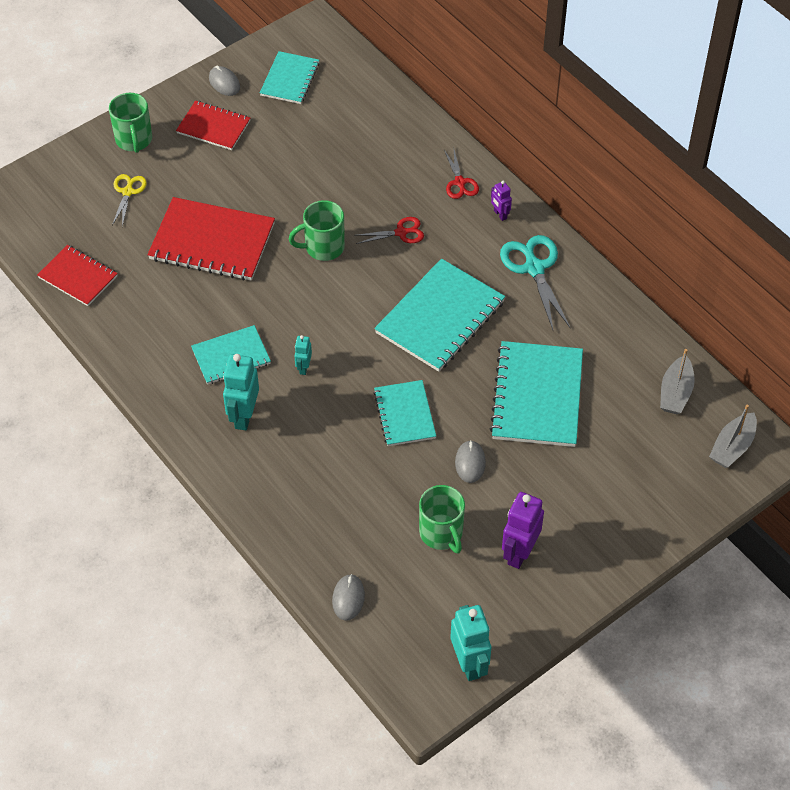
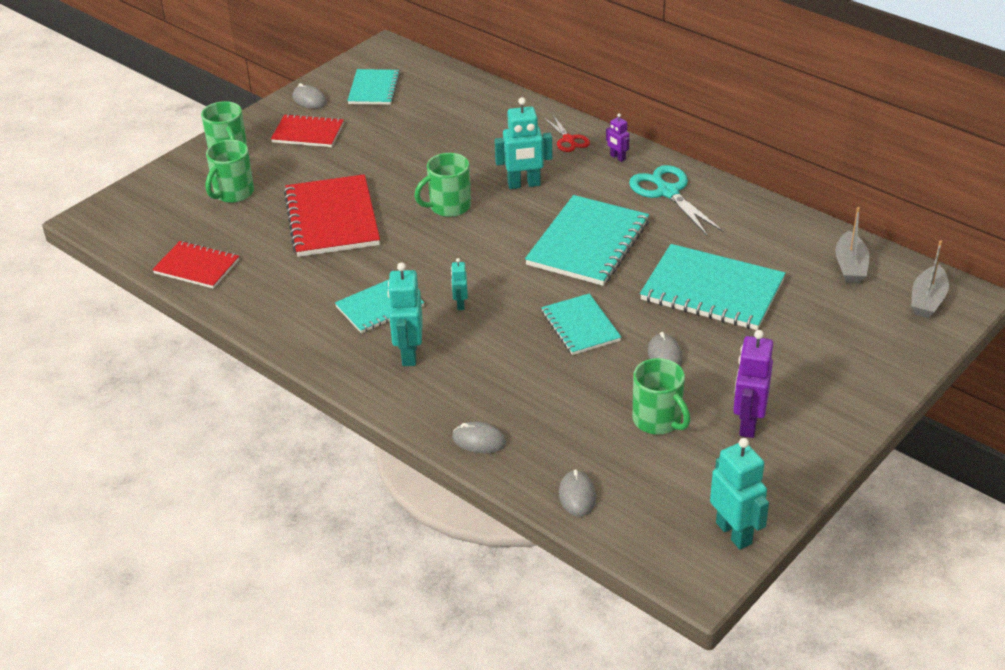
camera: 10 degrees left, 15 degrees down
(128, 192) = (233, 193): yellow scissors -> green mug
(212, 241) = (332, 219): red notebook -> red notebook turned 75 degrees clockwise
(280, 523) = (479, 440): none -> grey mouse
(401, 232) = (524, 184): red scissors -> turquoise robot
(537, 396) = (712, 290): turquoise notebook -> turquoise notebook turned 60 degrees counterclockwise

